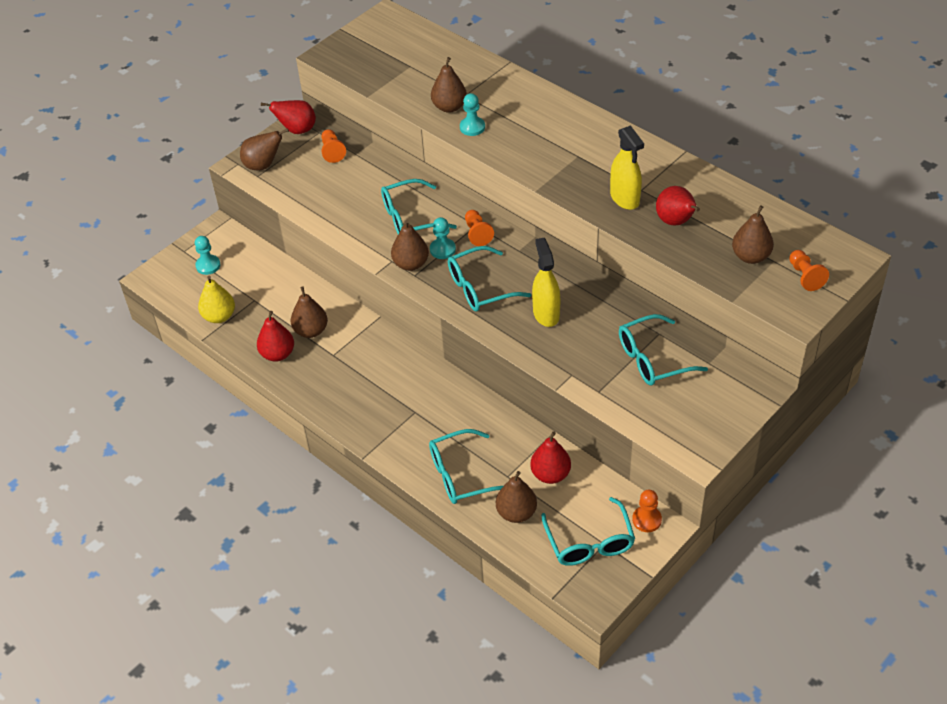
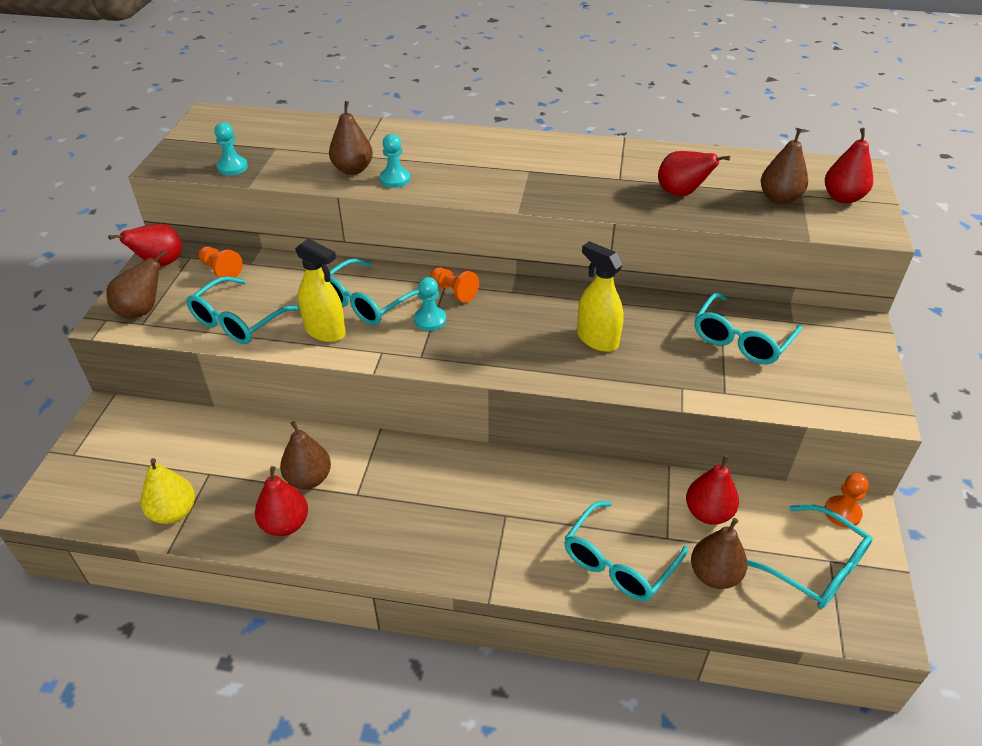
camera: 35 degrees left, 5 degrees down
(208, 265) = (118, 458): turquoise pawn -> turquoise pawn (232, 167)
(411, 264) = (407, 347): brown pear -> none
(480, 288) = (505, 342): turquoise glasses -> turquoise glasses (238, 321)
(625, 198) = (613, 190): yellow spray bottle -> yellow spray bottle (325, 331)
(805, 276) = (842, 198): orange pawn -> red pear

